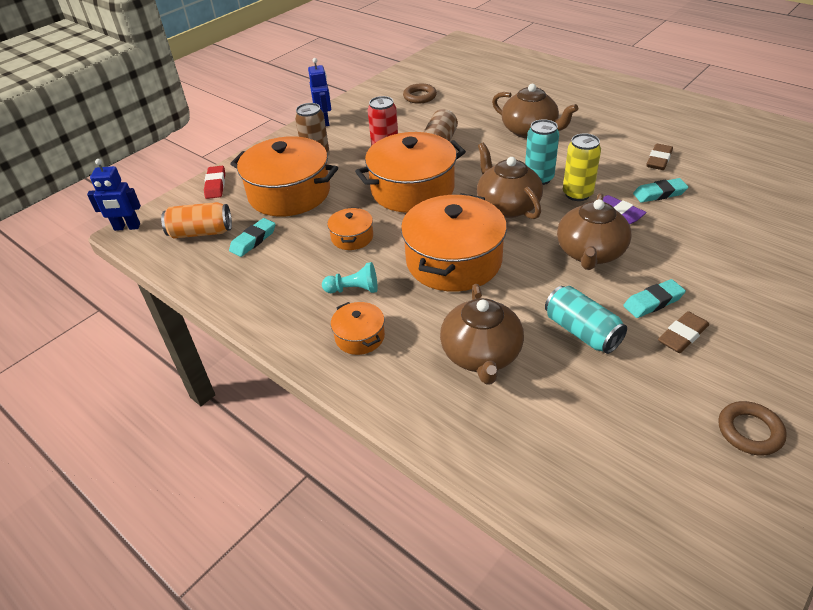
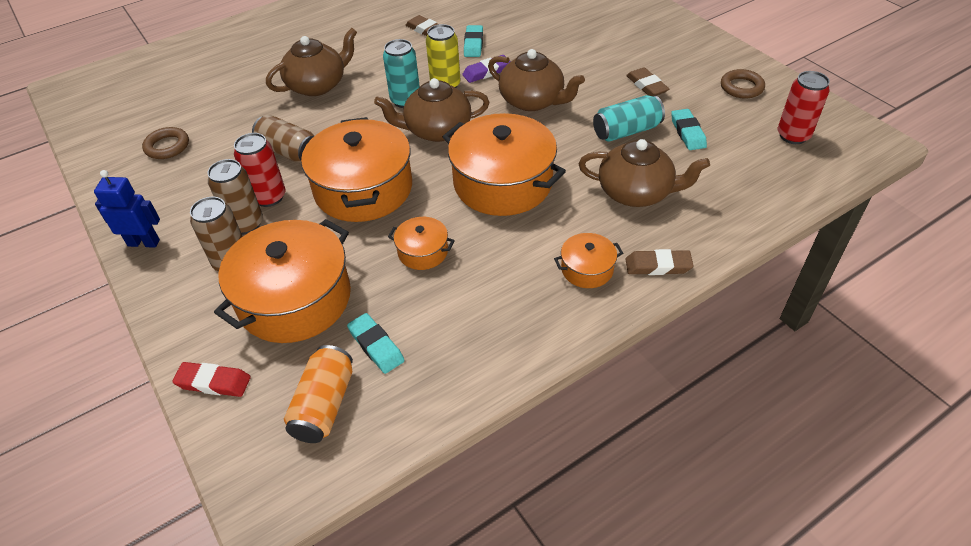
camera: 75 degrees left, 5 degrees up
(127, 227) = (250, 508): blue robot -> none
(354, 151) = (246, 224): none -> brown can
(354, 289) = (513, 263): turquoise pawn -> none
(378, 387) = (658, 266): none -> brown eraser
(653, 302) = (606, 87): turquoise eraser -> turquoise eraser (688, 132)
(672, 499) = (793, 136): none -> red can

